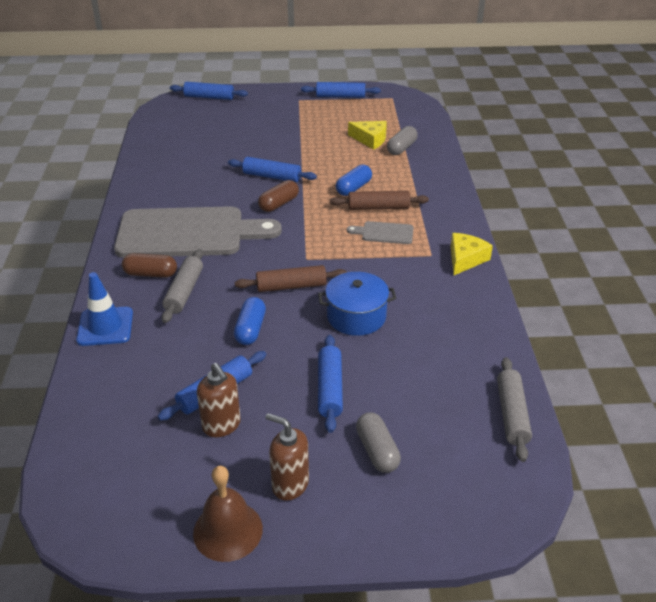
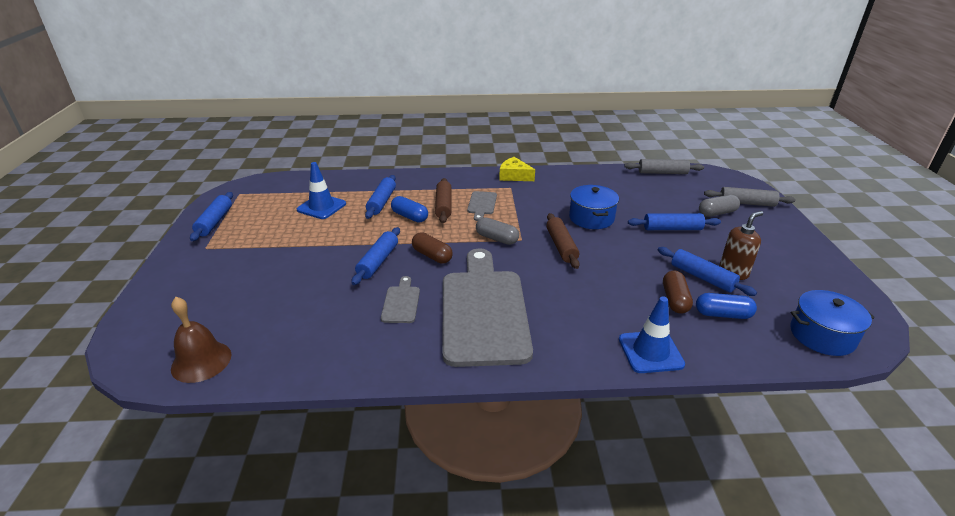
camera: 90 degrees left, 5 degrees down
(87, 470) = (822, 335): none -> blue pot
(150, 274) = (559, 330): brown capsule -> brown capsule (675, 300)
(184, 292) = (582, 304): grey rolling pin -> grey rolling pin (746, 203)
(209, 97) = (144, 321): blue rolling pin -> blue rolling pin (381, 202)
(209, 192) = (401, 302): none -> grey cutting board
(228, 530) = (818, 264): brown bell -> brown bell (201, 361)
(250, 329) = (623, 264): blue capsule -> blue capsule (723, 314)
(290, 484) = (765, 242): brown soap dispenser -> none
(370, 139) = (321, 207): yellow cheese -> blue traffic cone
(401, 148) = (345, 192): grey capsule -> grey capsule (497, 238)

